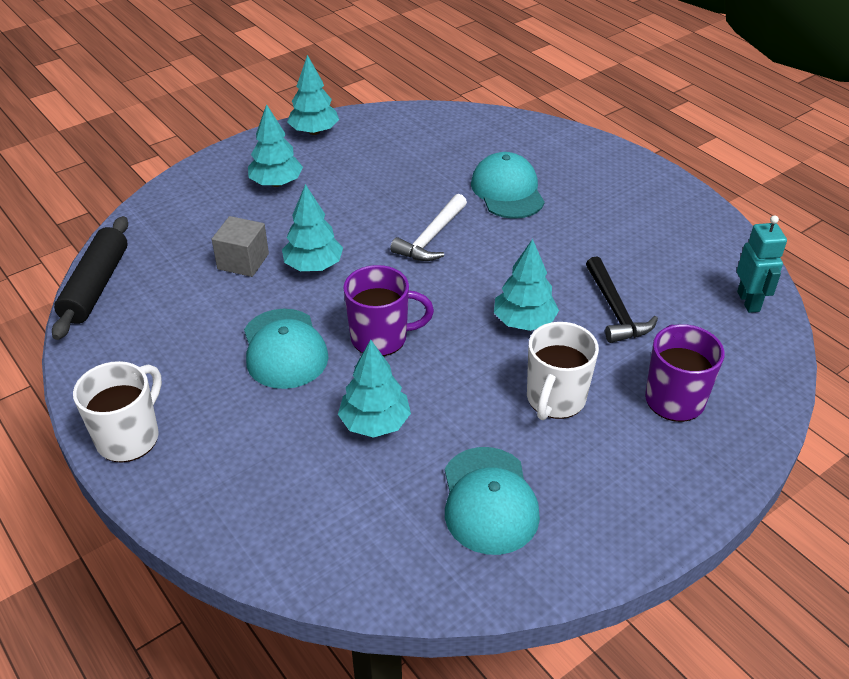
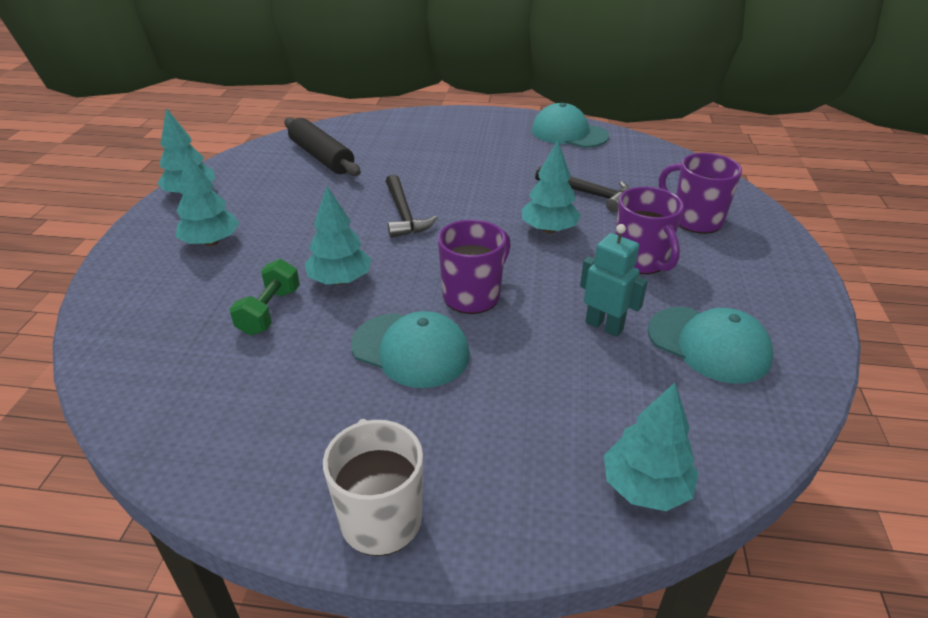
camera: 45 degrees left, 5 degrees down
(96, 286) = (134, 419): black rolling pin -> black rolling pin (321, 157)
(243, 261) = (269, 311): grey cube -> green dumbbell
(375, 423) = (562, 352): turquoise tree -> turquoise tree (645, 487)
(432, 237) = (404, 214): white hammer -> black hammer
(507, 191) = (411, 163): turquoise cap -> turquoise cap (569, 133)
(555, 399) = (641, 261): white mug -> purple mug
(749, 301) = (644, 153): turquoise robot -> turquoise robot (604, 326)

